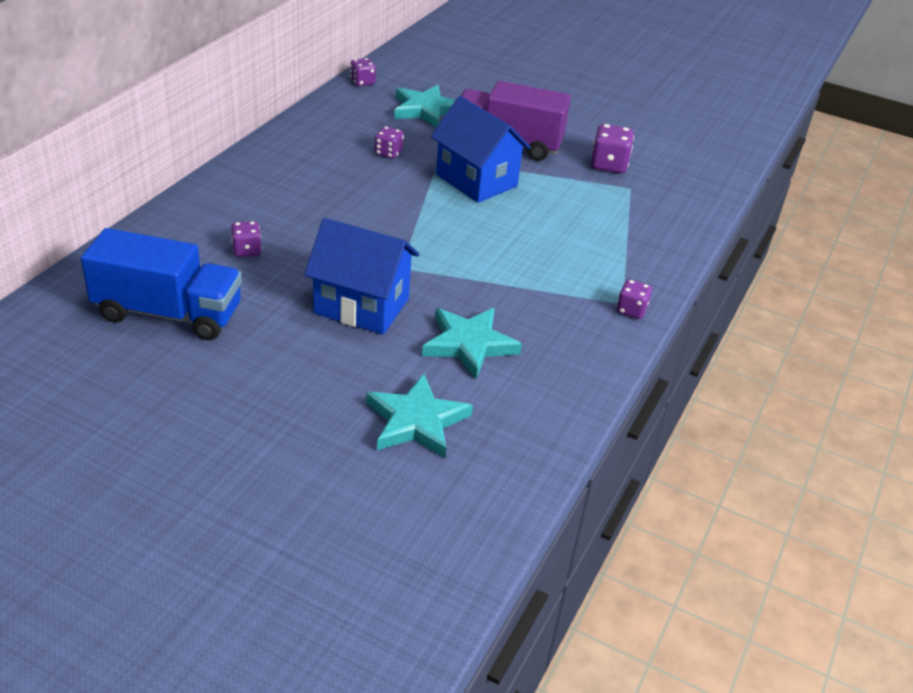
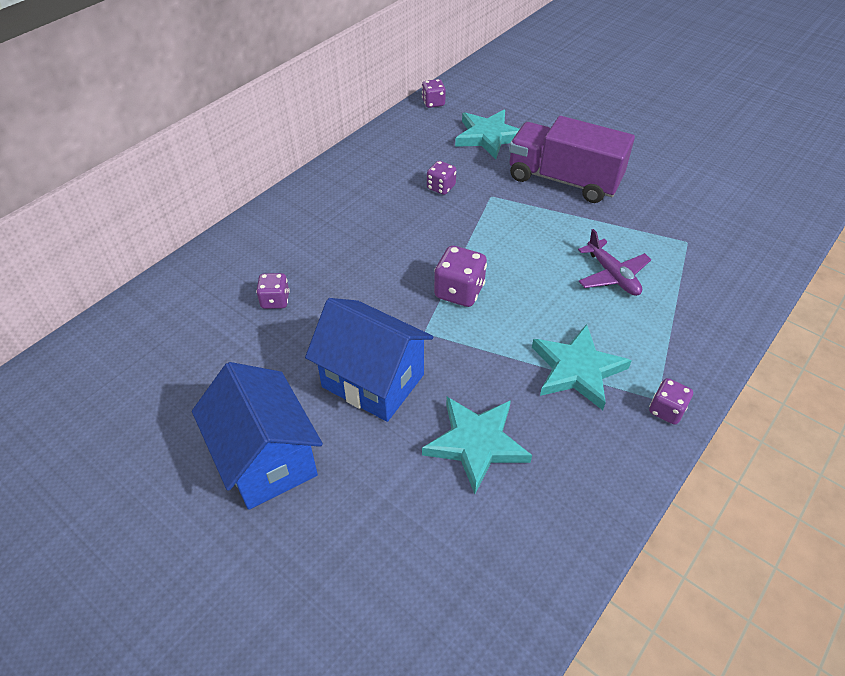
camera: 15 degrees right, 10 degrees up
(168, 313) = (179, 375): blue truck -> none
(416, 421) = (397, 550): turquoise star -> turquoise star (577, 370)
(476, 180) = (523, 225): blue house -> blue house (266, 459)
(566, 216) = (612, 275): none -> purple plane
(609, 165) = (667, 211): purple dice -> purple dice (459, 291)

